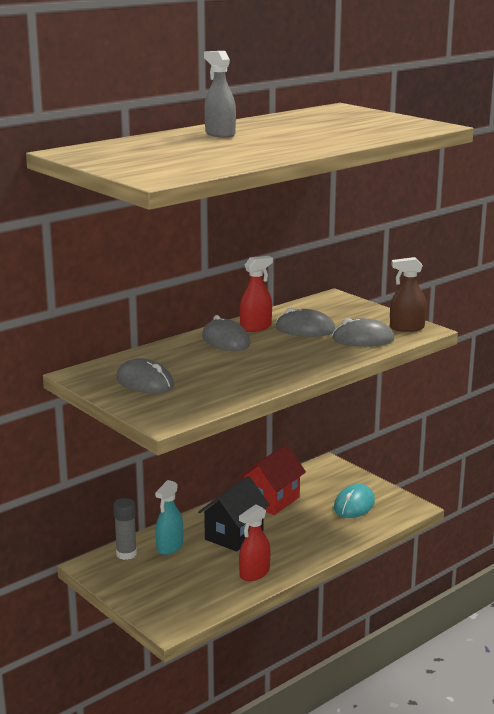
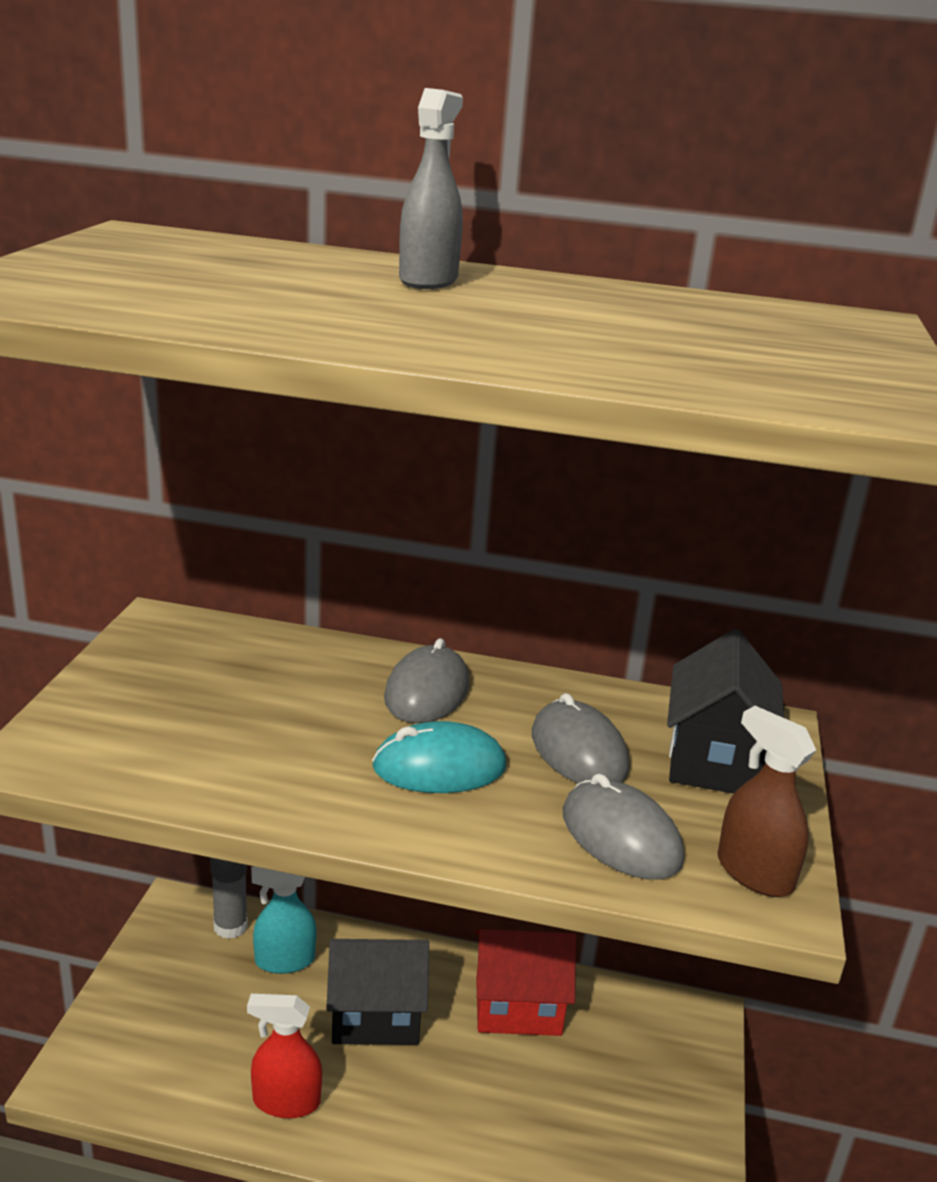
camera: 50 degrees right, 5 degrees up
(145, 382) = (177, 683): grey mouse -> none
(256, 327) = (520, 698): red spray bottle -> none
(341, 312) = (714, 760): none -> black house
(354, 505) = (612, 1125): turquoise mouse -> turquoise mouse (439, 767)

